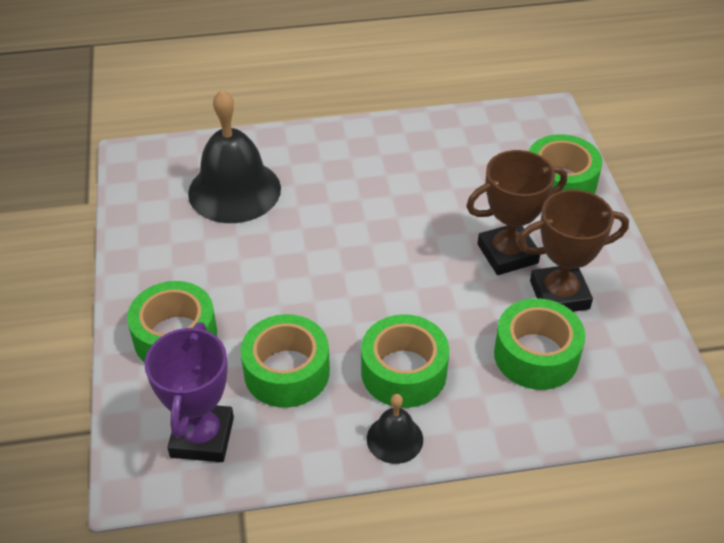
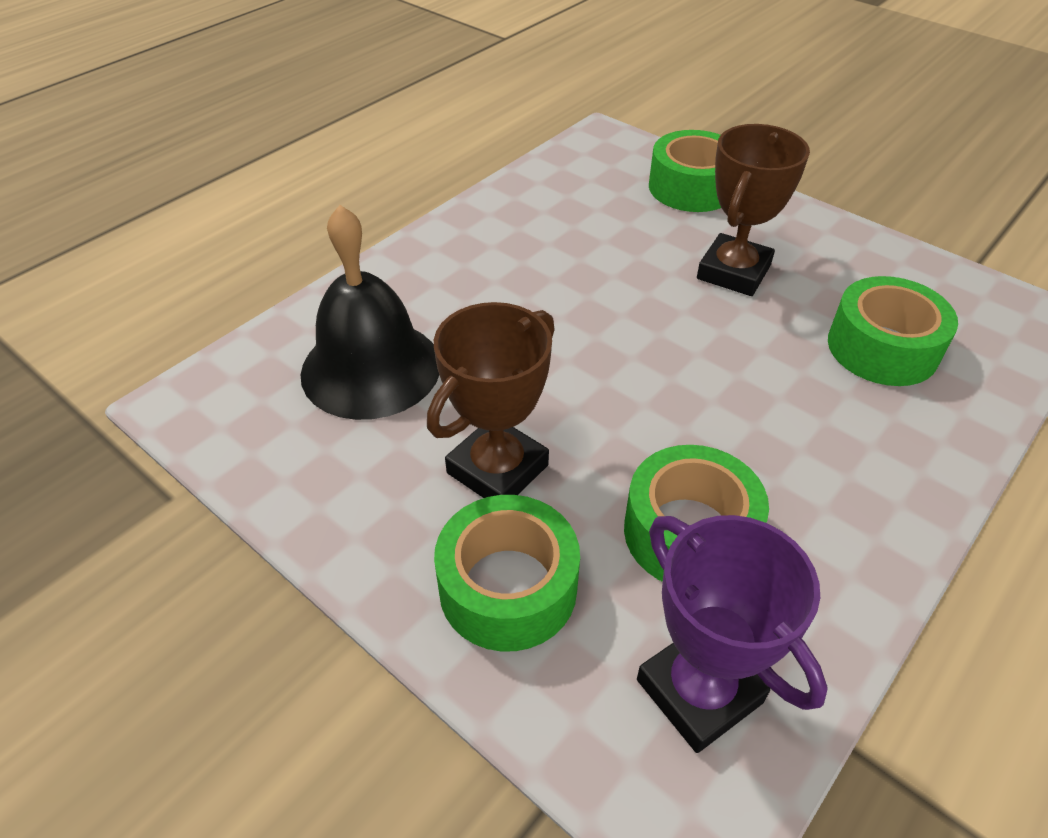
camera: 40 degrees left, 0 degrees up
(395, 439) = (887, 522): black bell -> none
(404, 372) = (800, 445): green tape -> none
(559, 295) = (824, 282): brown trophy -> brown trophy (497, 469)

